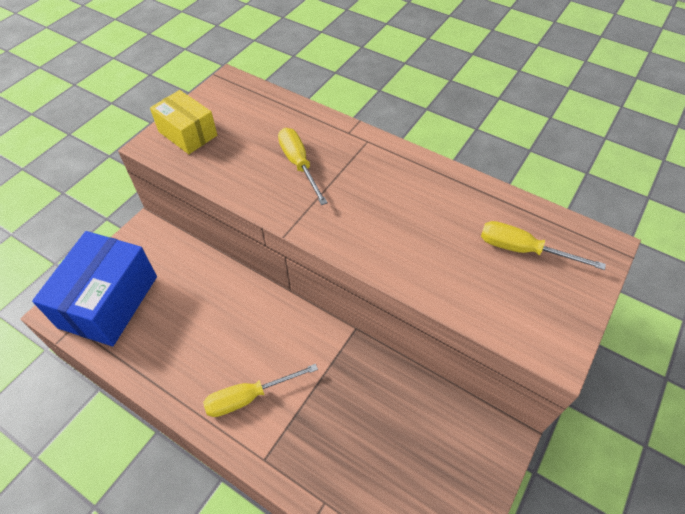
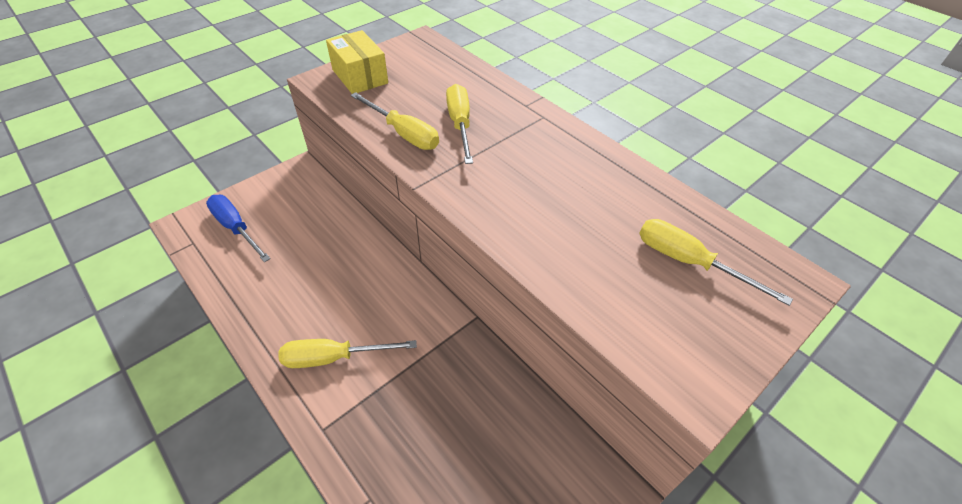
camera: 15 degrees right, 5 degrees down
(109, 301) = (236, 228): blue box -> blue screwdriver
(253, 185) = (403, 133): none -> yellow screwdriver

